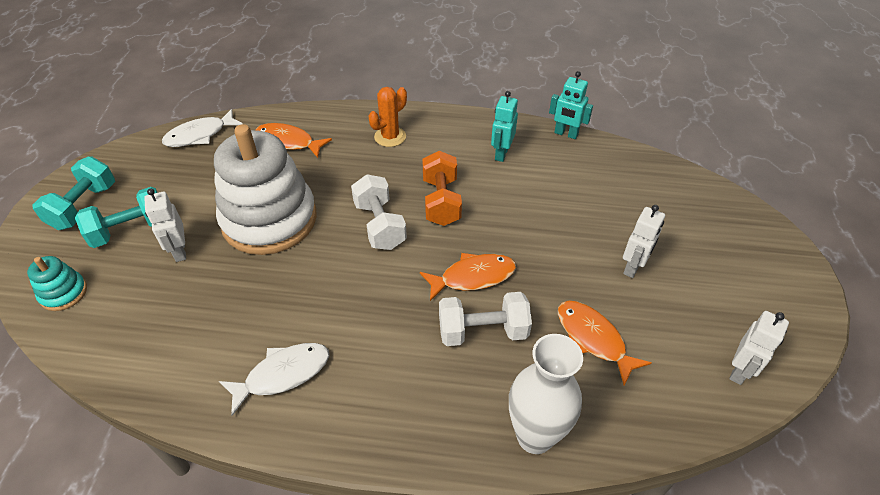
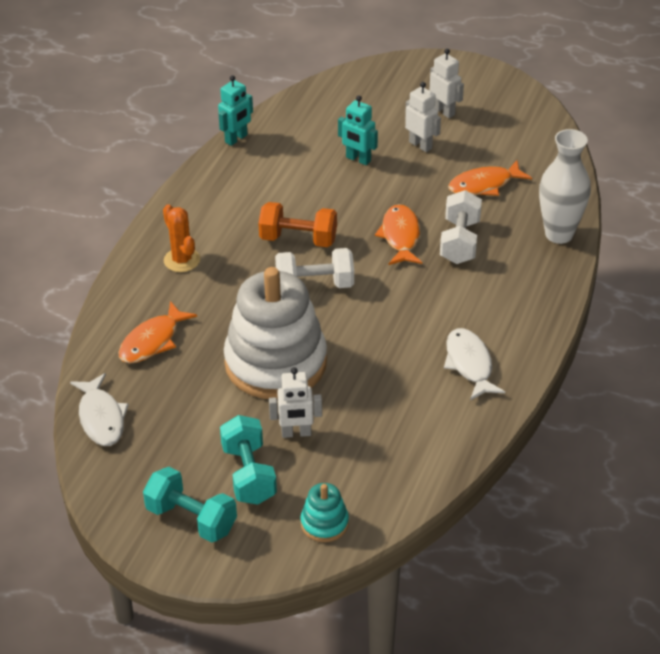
camera: 75 degrees left, 5 degrees down
(501, 153) = (246, 187): turquoise robot -> turquoise robot (358, 159)
(740, 371) = (531, 124): white robot -> white robot (444, 111)

